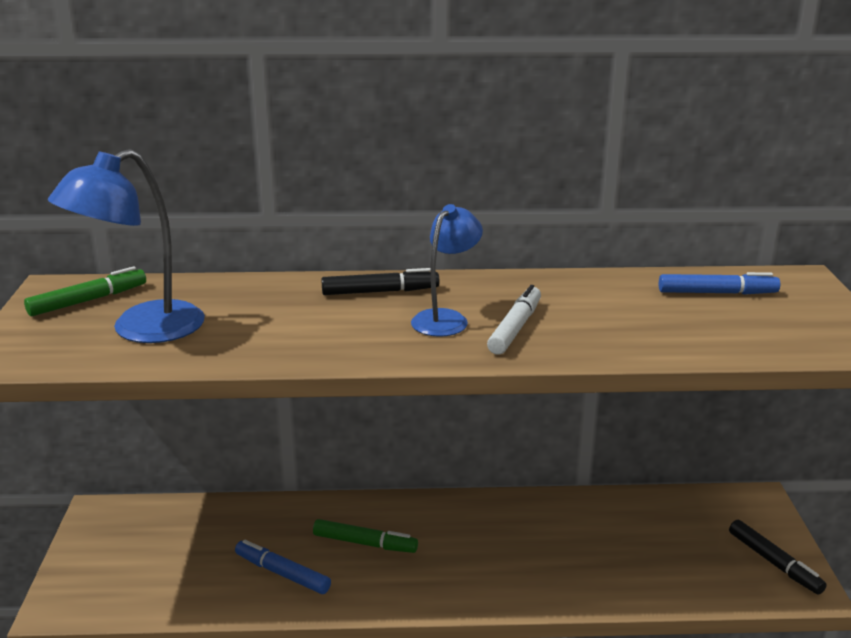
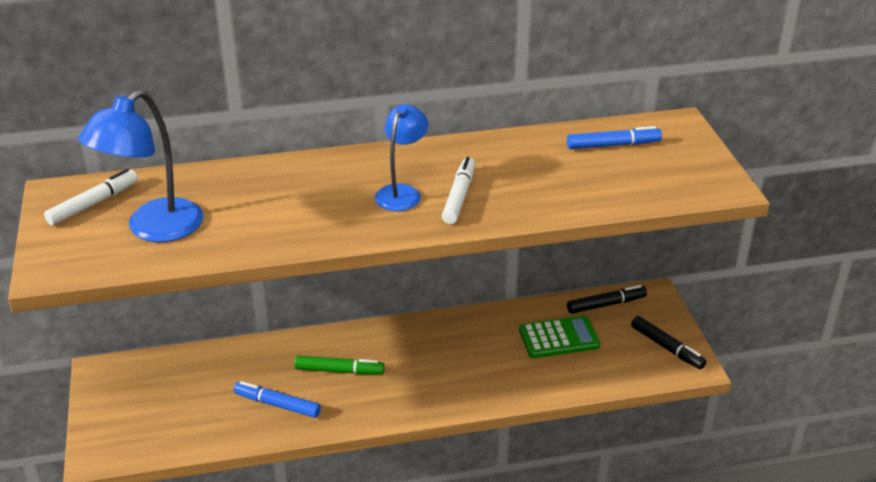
camera: 10 degrees left, 10 degrees up
(88, 300) = (93, 203): green marker -> white marker
(380, 291) = (341, 170): black marker -> black marker (606, 304)
(636, 536) = (559, 338): none -> green calculator

